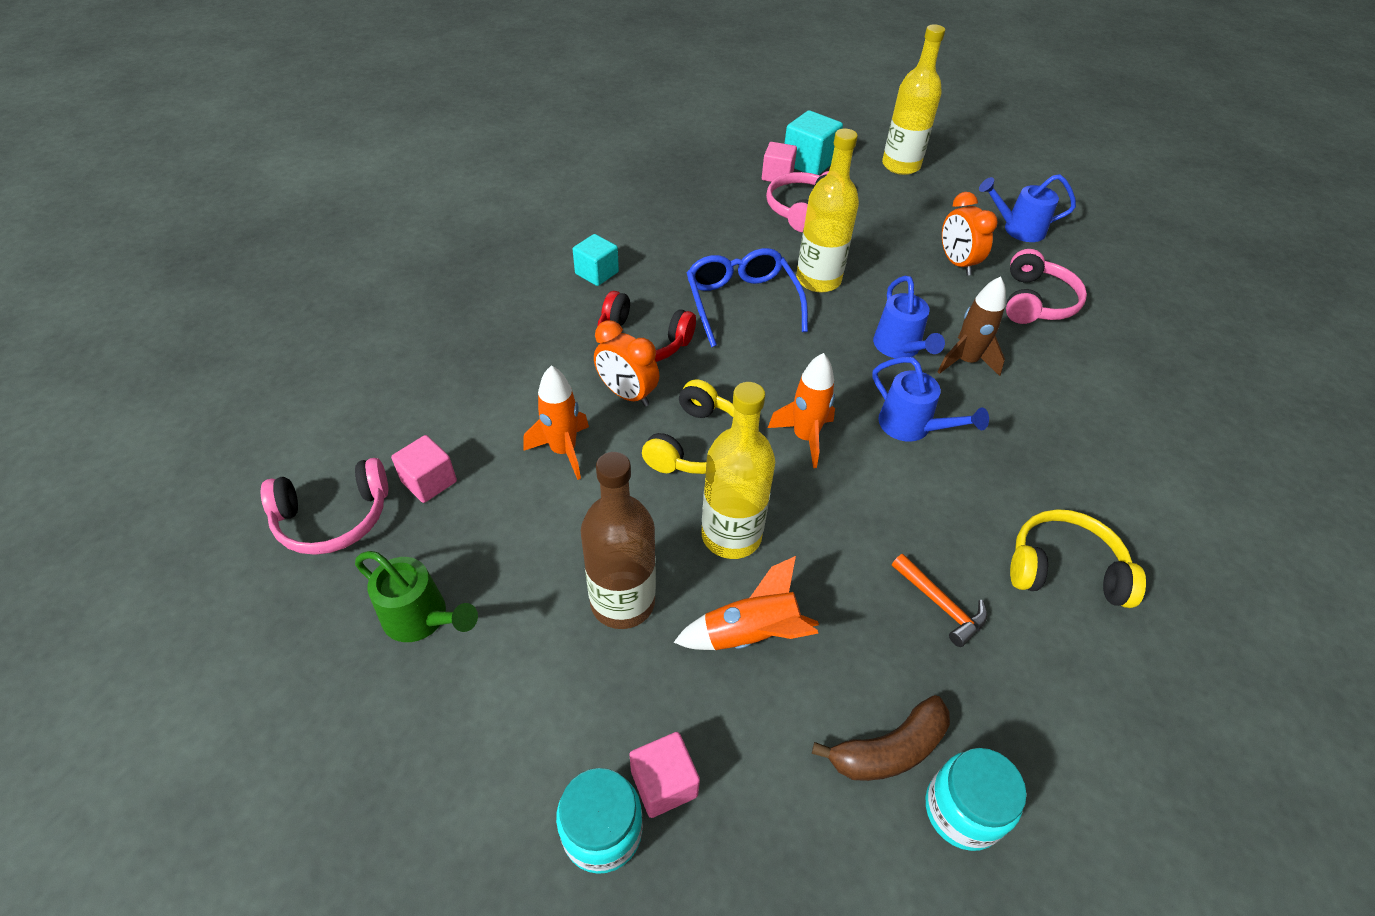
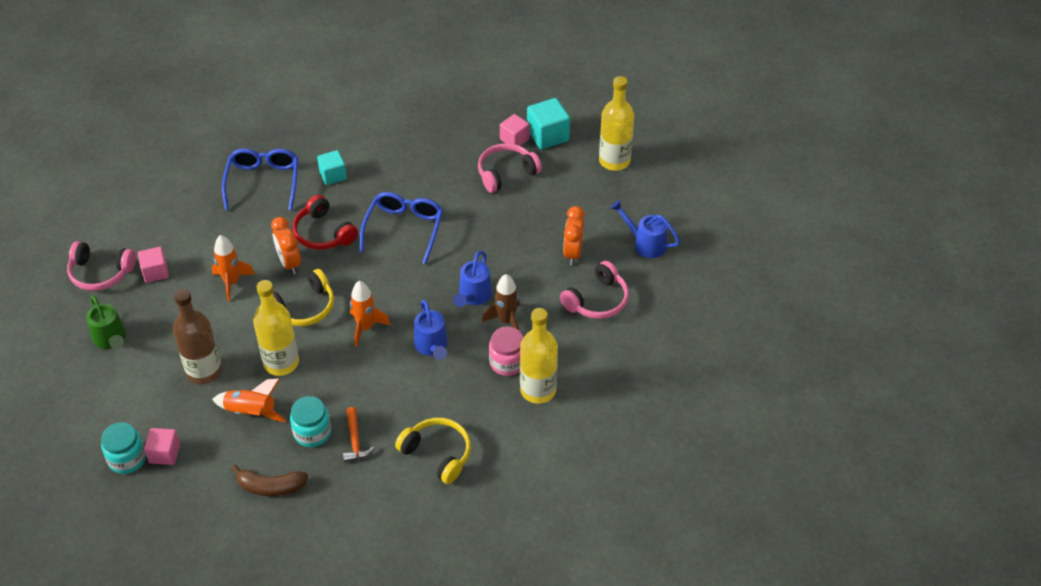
camera: 30 degrees right, 0 degrees up
(508, 309) = (263, 182): none -> blue glasses
(818, 280) = (467, 231): yellow bottle -> yellow bottle (538, 390)
(962, 810) = (280, 523): turquoise jar -> turquoise jar (312, 432)
(1018, 409) = (507, 362): none -> pink jar

